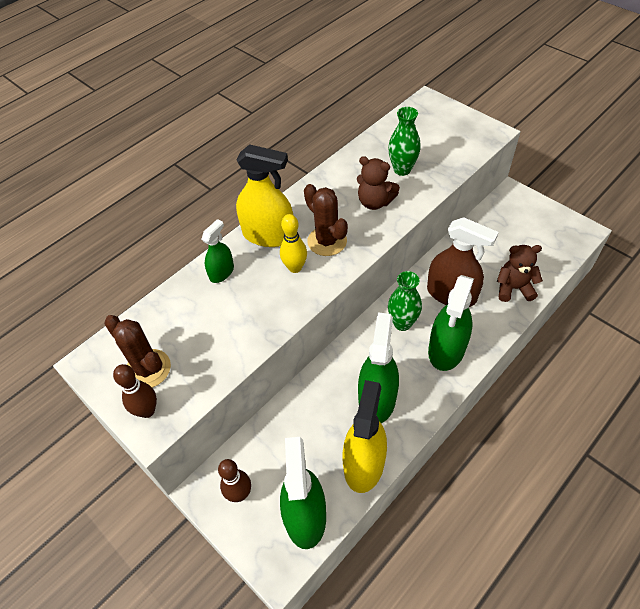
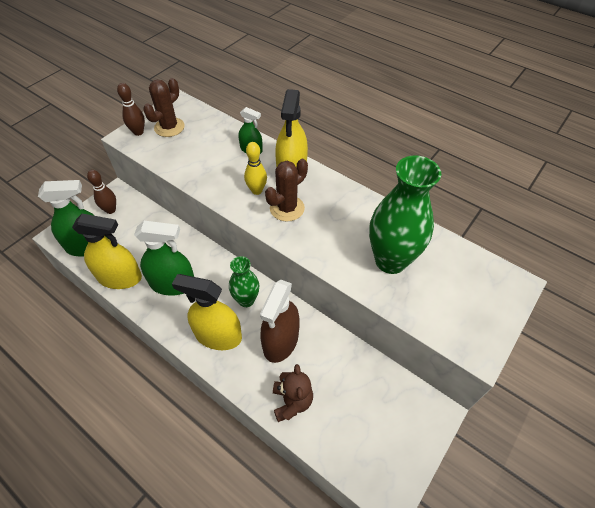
camera: 80 degrees right, 0 degrees up
(374, 202) = (339, 240): brown teddy bear -> none
(402, 169) = (390, 260): green vase -> green vase, size x1.75
(446, 349) = (218, 335): green spray bottle -> yellow spray bottle

